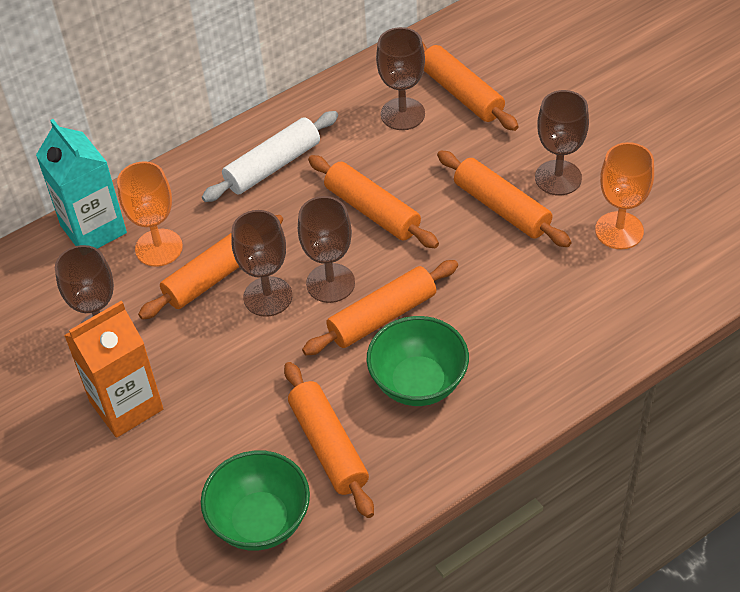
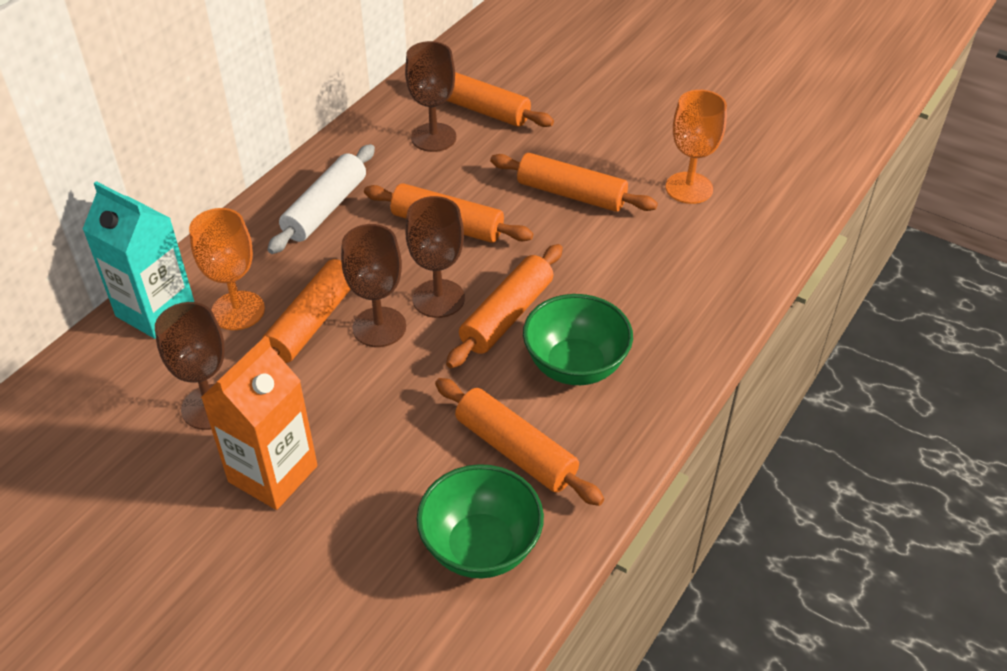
camera: 25 degrees left, 5 degrees down
(558, 178) = (609, 158): brown goblet -> none

